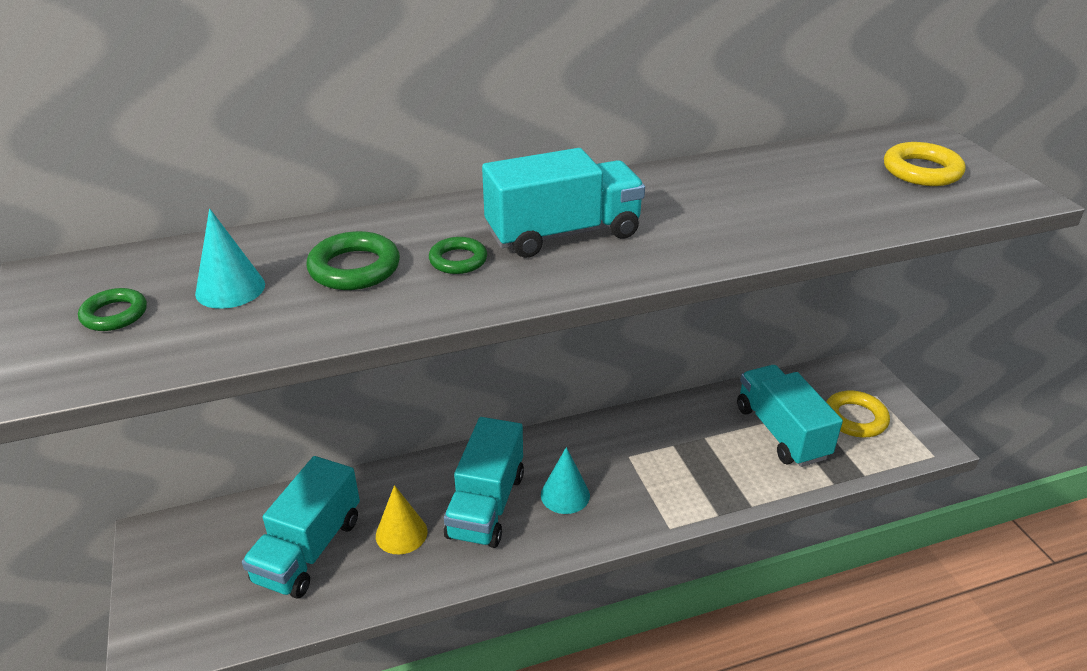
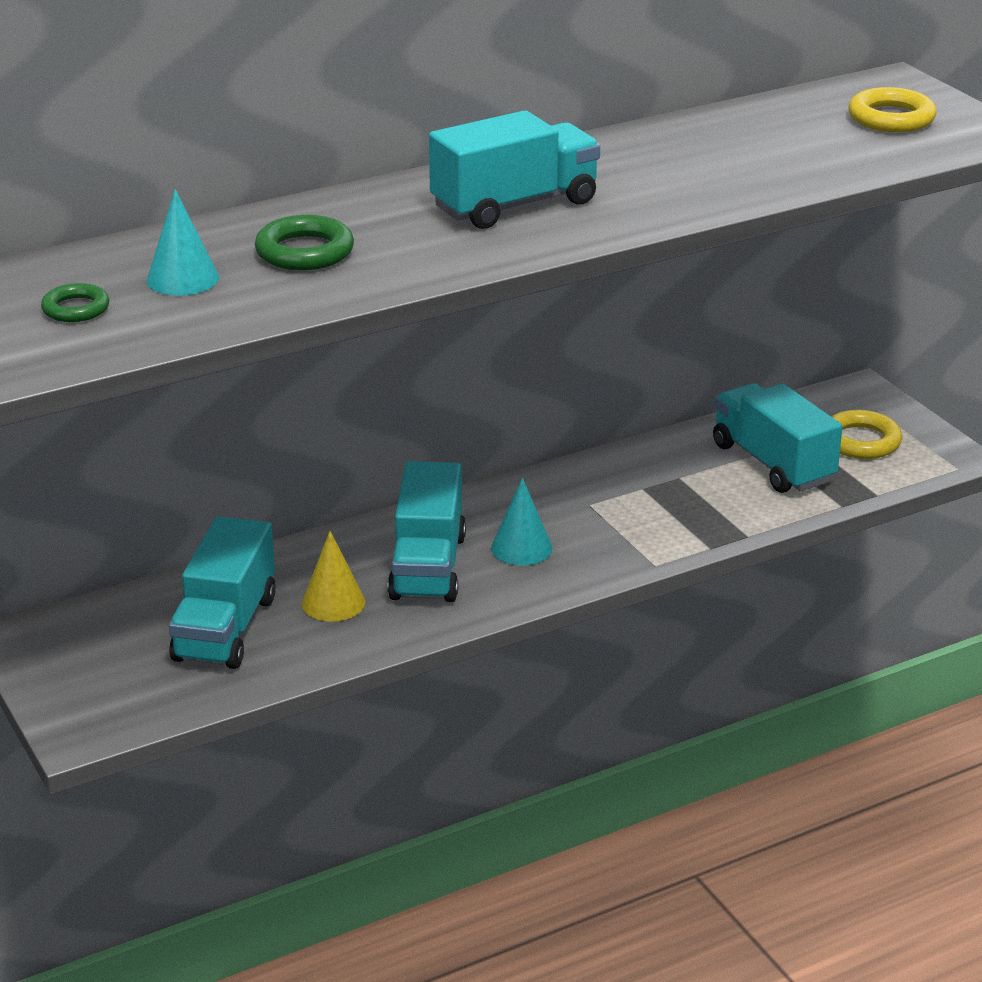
camera: 10 degrees left, 5 degrees down
(458, 260) = (412, 237): green ring -> none

